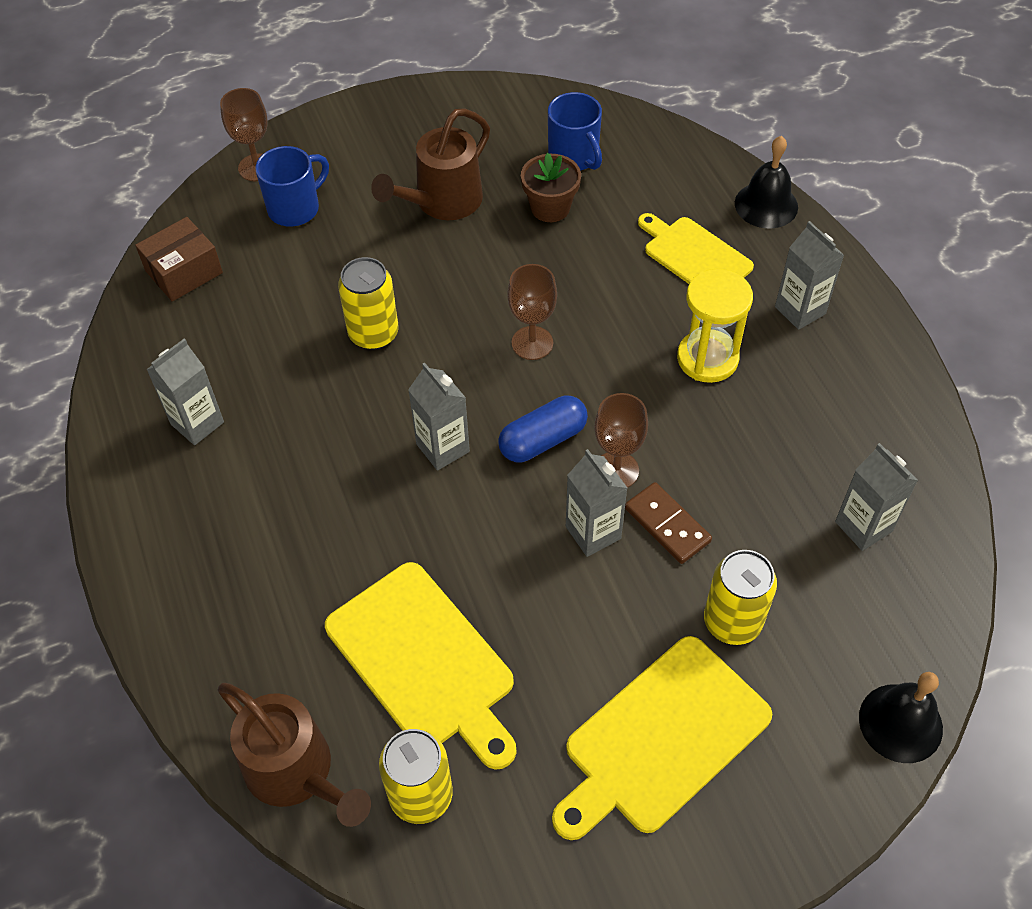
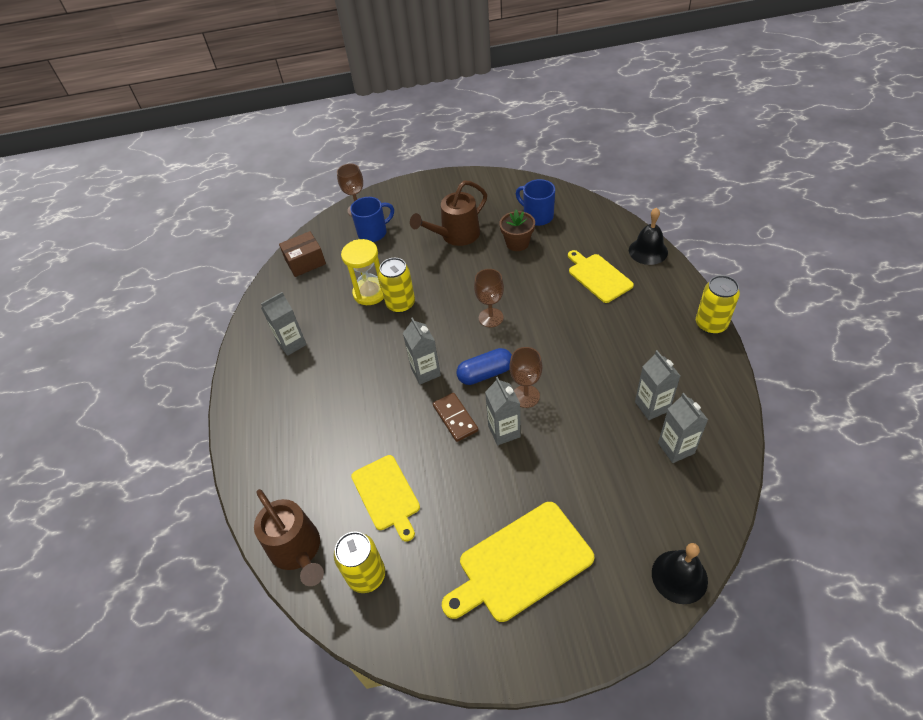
camera: 15 degrees right, 5 degrees down
(424, 661) = (387, 495): yellow cutting board -> yellow cutting board, size x0.66
(574, 157) = (537, 216): blue mug -> blue mug turned 150 degrees clockwise
(667, 525) = (550, 432): brown domino -> brown domino (455, 418)
(707, 358) = (595, 336): yellow hourglass -> yellow hourglass (370, 293)
(732, 621) = (580, 496): yellow can -> yellow can (711, 324)
(800, 310) = (658, 313): grey carton -> grey carton (652, 406)

